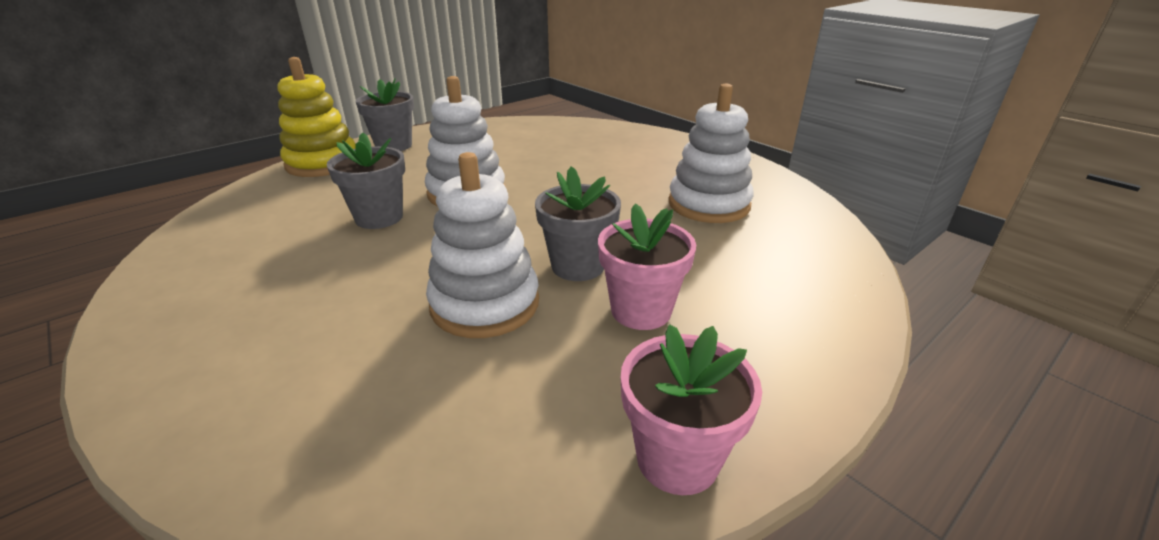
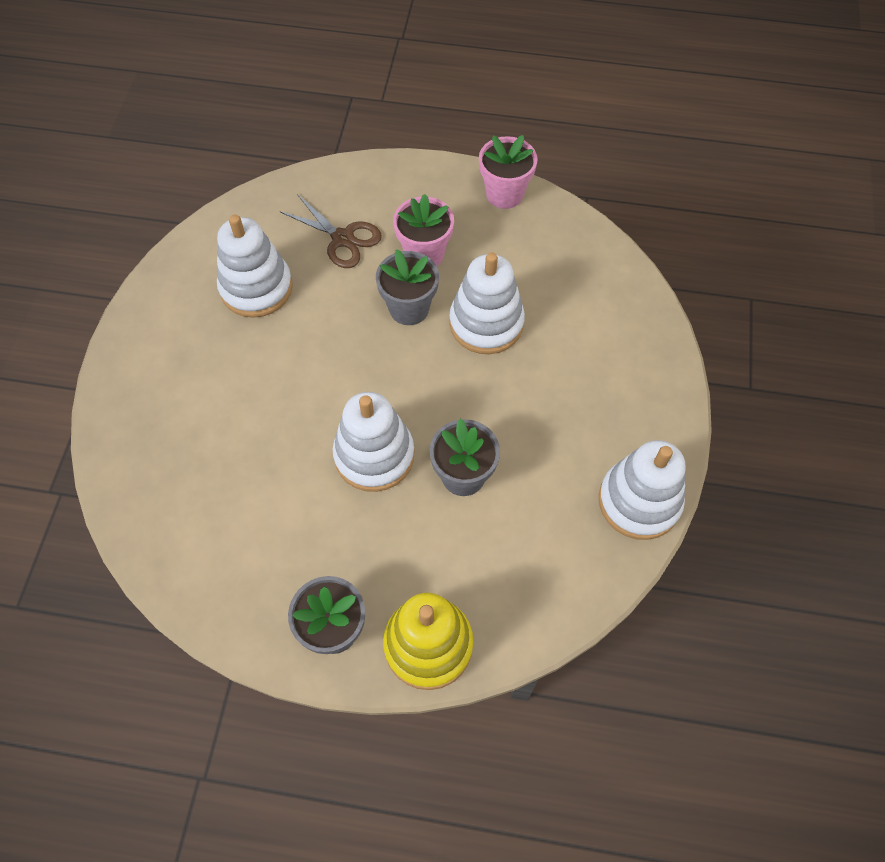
camera: 130 degrees left, 30 degrees up
(165, 286) = (639, 501): none -> white stacking toy
(728, 267) = (343, 239): none -> brown scissors

